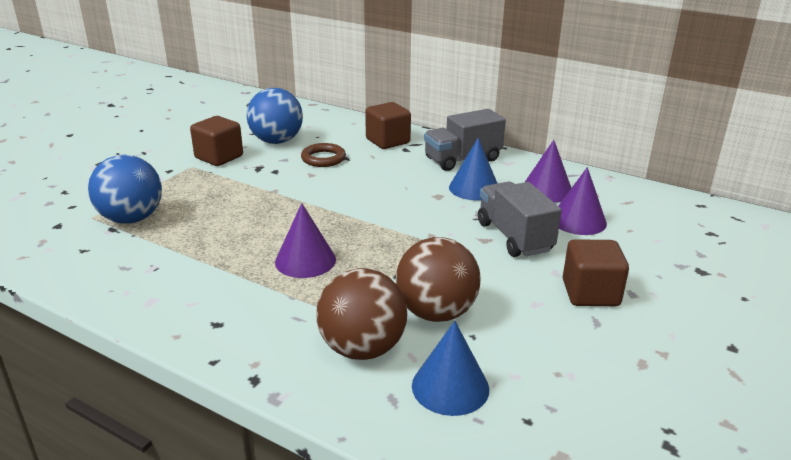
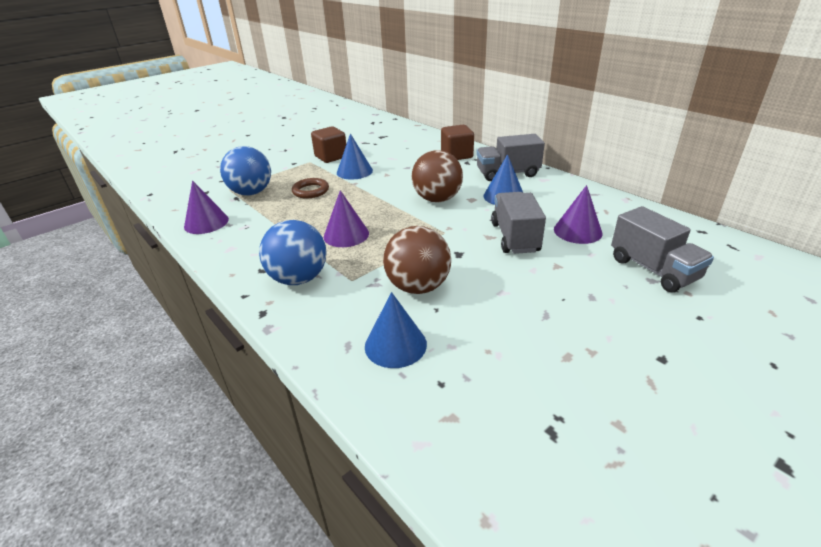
camera: 20 degrees right, 5 degrees up
(265, 174) = (354, 171): none -> blue cone
(277, 141) = (376, 149): blue ball -> blue ball (299, 278)
(323, 158) = (402, 164): brown ring -> brown ring (310, 191)
(362, 348) = (348, 304): brown ball -> brown ball (437, 199)
(547, 190) = (564, 204): purple cone -> purple cone (206, 223)
(590, 293) = (554, 291): brown cube -> none
(676, 253) = (653, 269): none -> grey truck

